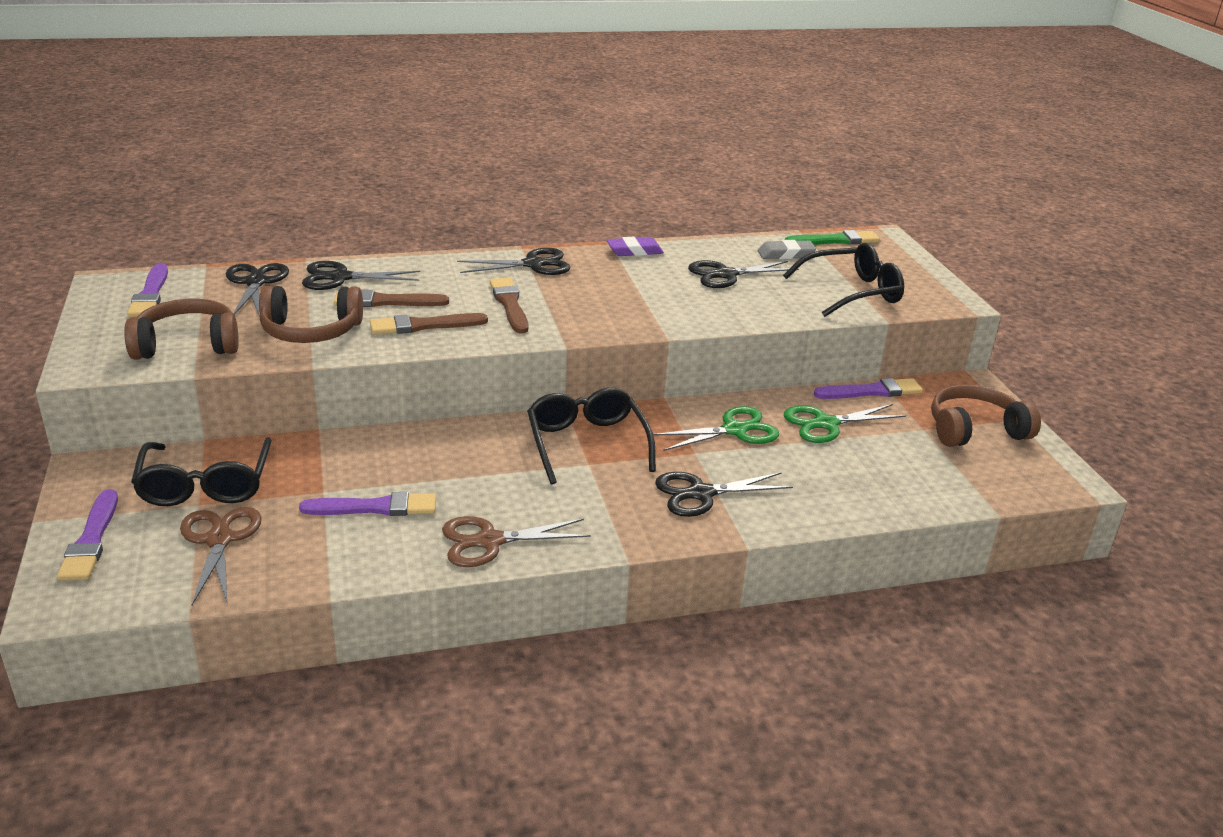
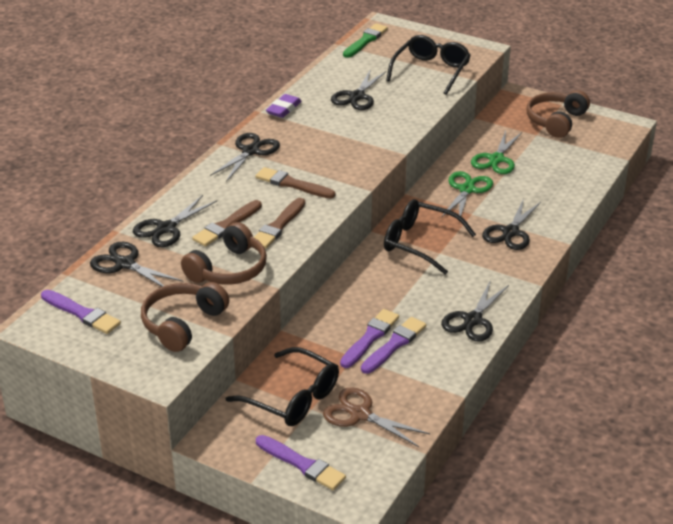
camera: 45 degrees left, 5 degrees up
(489, 541) = (472, 320): brown scissors -> black scissors
(786, 254) = (359, 65): grey eraser -> none
(871, 391) = (485, 128): purple brush -> purple brush (370, 338)

